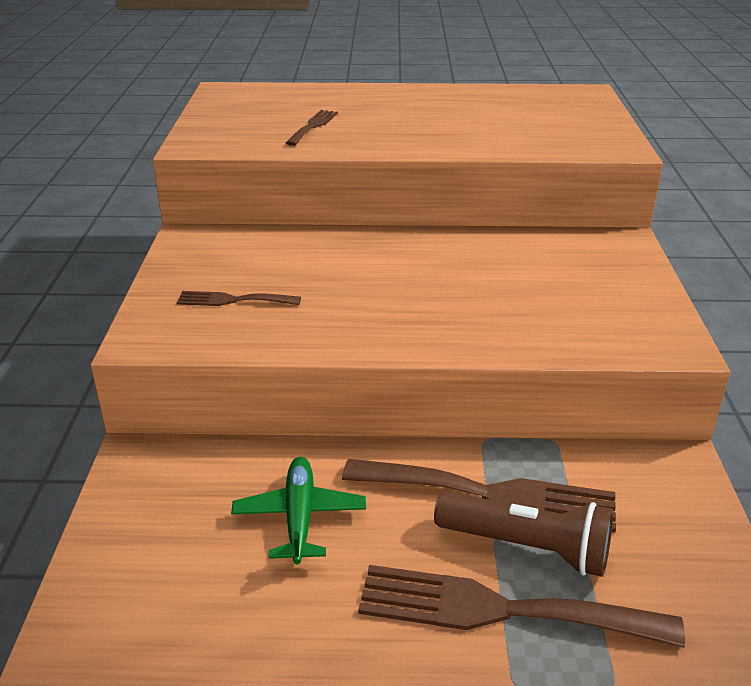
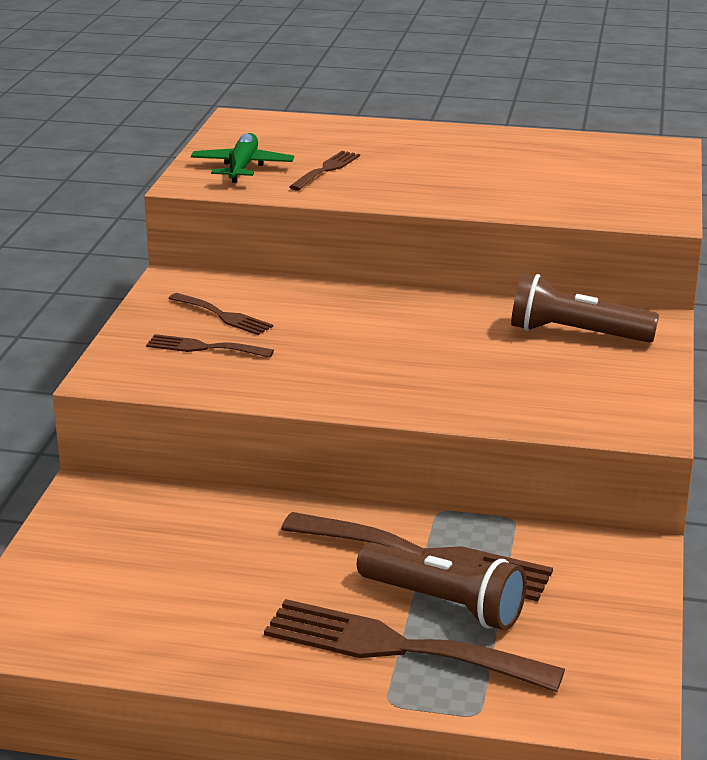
camera: 10 degrees right, 5 degrees down
(243, 266) = (223, 316): none -> brown fork
(299, 517) = (231, 556): green plane -> green plane (242, 167)
(565, 257) = (576, 333): none -> brown flashlight

